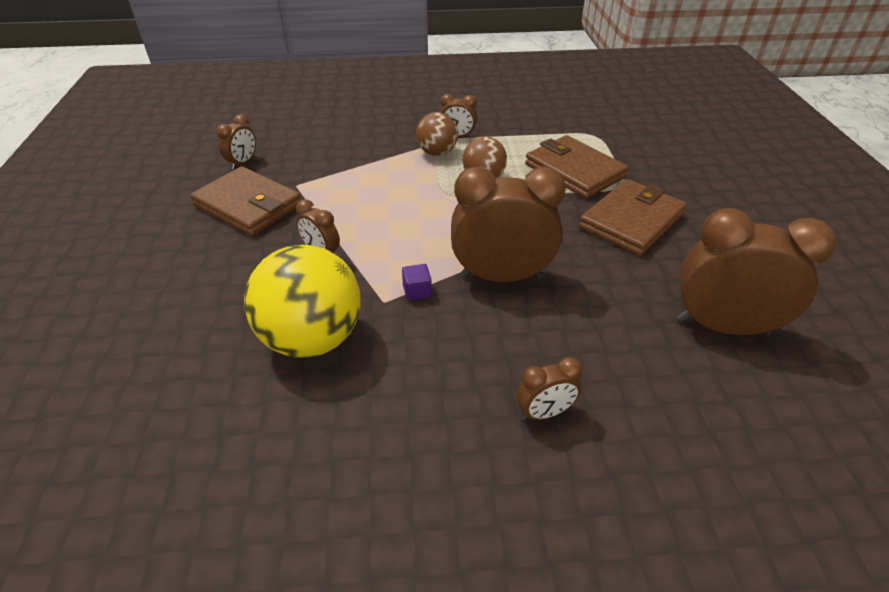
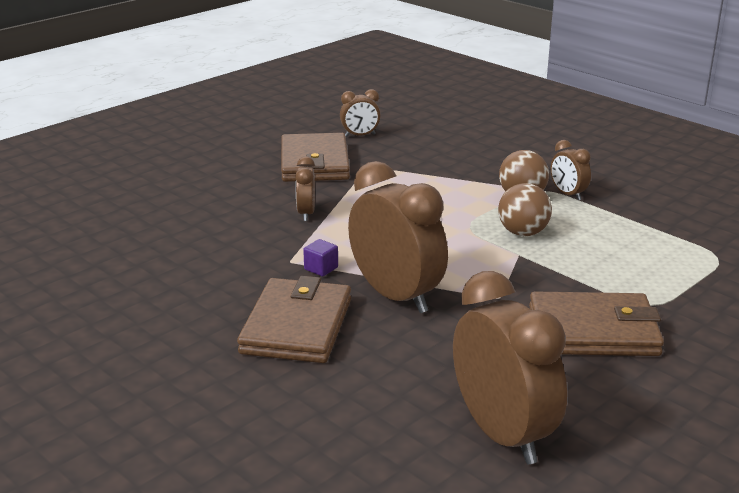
camera: 50 degrees right, 15 degrees down
(312, 339) = (214, 253): yellow ball -> none
(544, 413) = (262, 376): brown clock -> none
(574, 171) = (625, 271): brown wallet -> brown wallet (297, 326)

